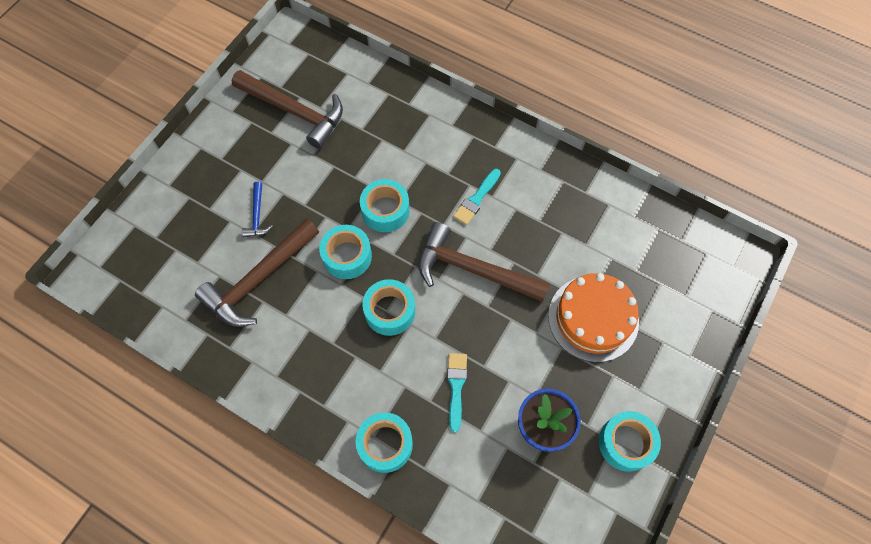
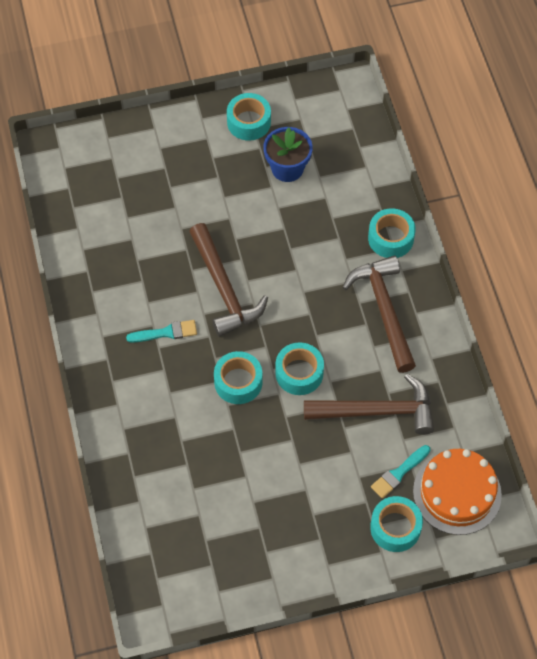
camera: 135 degrees left, 5 degrees down
(257, 215) = (334, 462): blue hammer -> none
(294, 112) = (223, 529): brown hammer -> brown hammer (384, 310)
(390, 311) = (308, 311): turquoise tape -> turquoise tape (395, 528)
(456, 387) = (314, 231): turquoise brush -> turquoise brush (399, 473)
(593, 318) = (184, 195): orange cake -> orange cake (457, 493)

